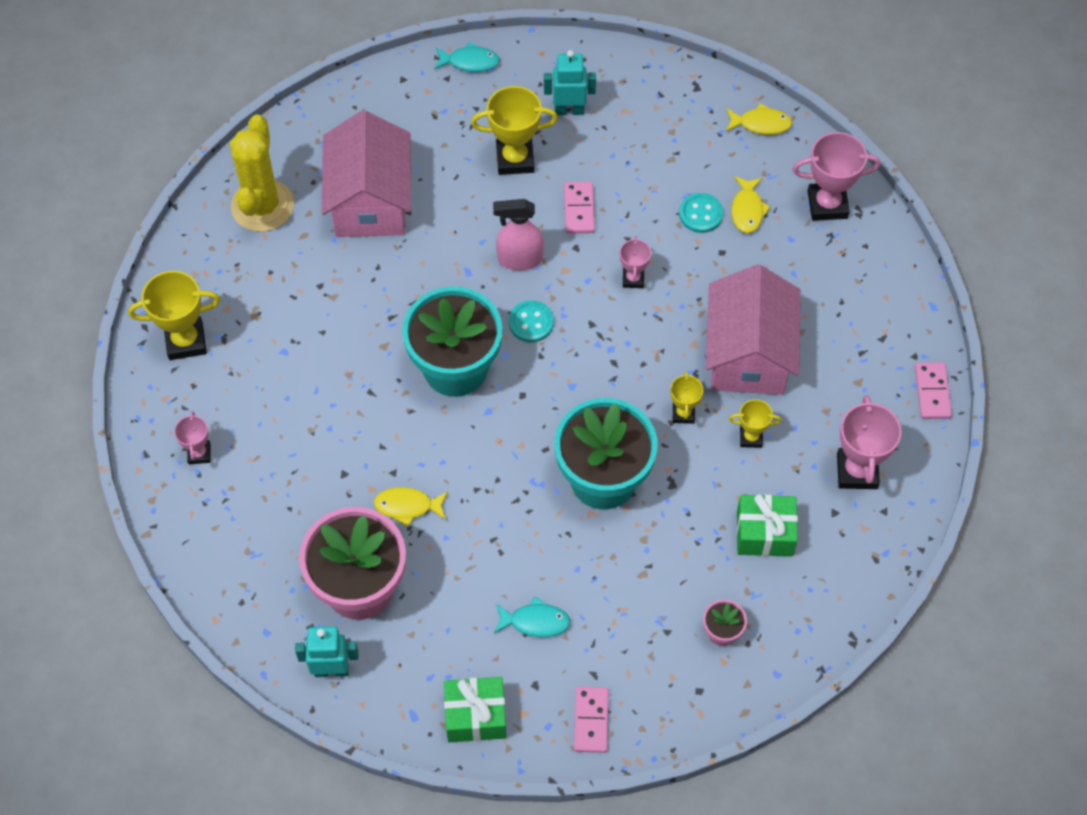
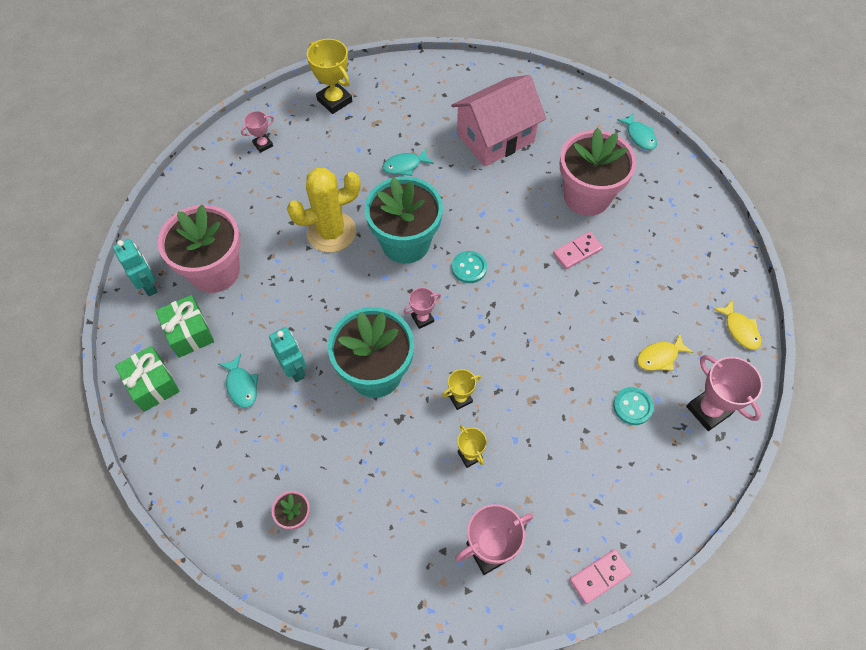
camera: 60 degrees right, 0 degrees up
(262, 206) = (452, 89): yellow cactus -> yellow cactus (331, 232)
(344, 315) = (404, 166): none -> turquoise fish
(407, 506) = (288, 267): yellow fish -> none
(515, 159) = (587, 196): yellow trophy -> pink flower pot
(519, 259) = (513, 237): pink spray bottle -> none
(569, 110) = (650, 207): turquoise robot -> turquoise robot (295, 370)
(591, 720) = (181, 460): pink domino -> none
(633, 279) = (547, 311): pink trophy -> pink trophy (422, 318)
(700, 214) = (632, 328): turquoise button -> turquoise button (632, 406)
(748, 354) = (538, 418): pink house -> none
(764, 533) = (395, 506): green gift -> green gift (189, 333)

